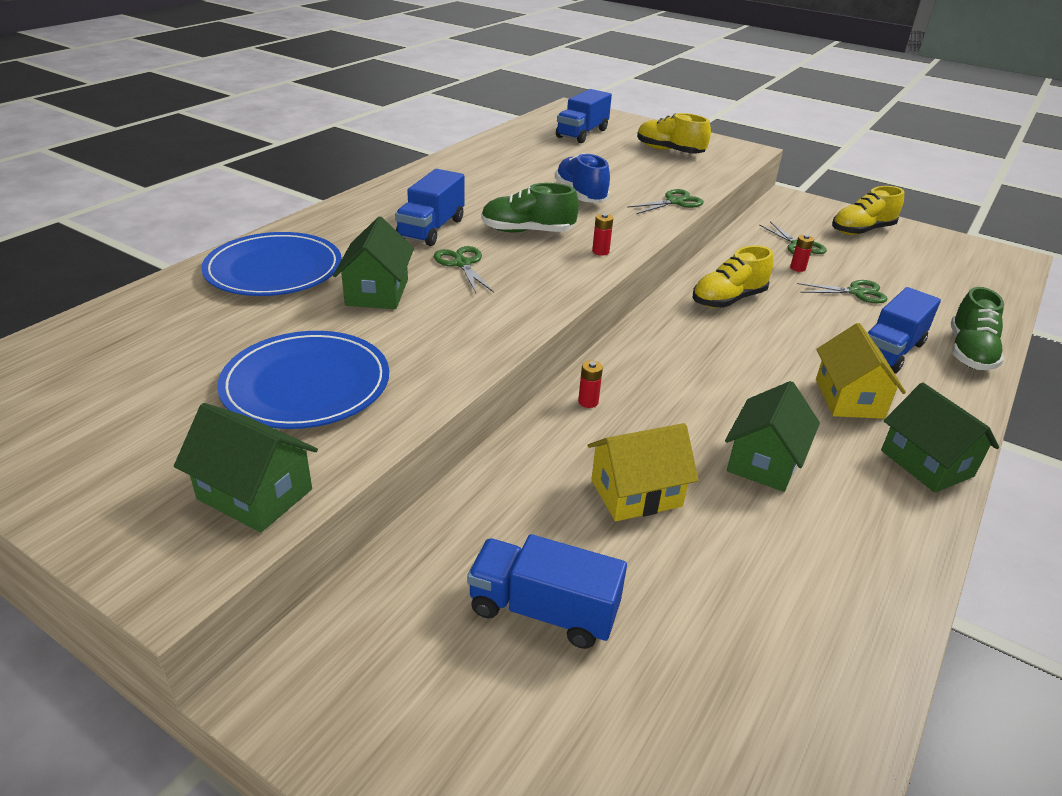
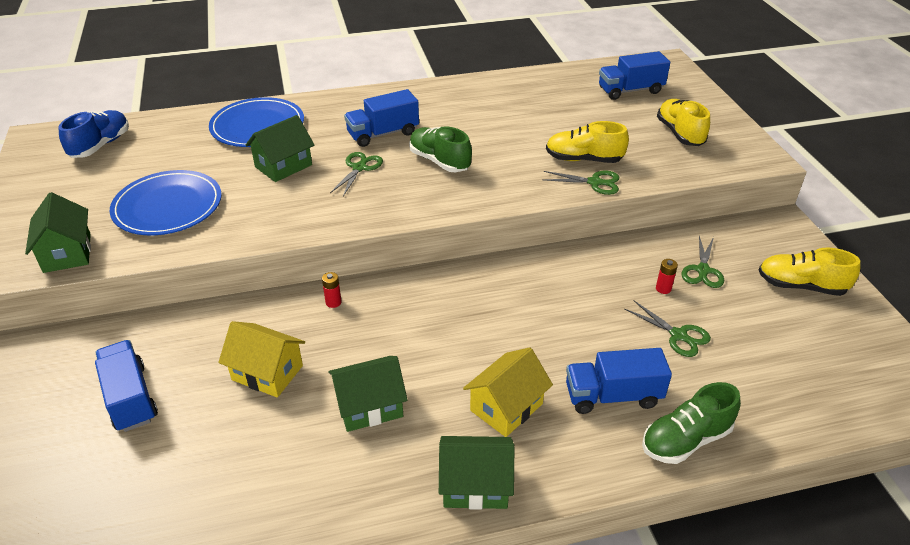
camera: 45 degrees right, 5 degrees up
(580, 195) = (529, 146): blue shoe -> blue shoe (101, 145)
(600, 251) = (461, 199): red battery -> none
(728, 300) = (552, 284): yellow shoe -> yellow shoe (583, 159)
(926, 463) = (475, 485): green house -> green house turned 75 degrees clockwise

